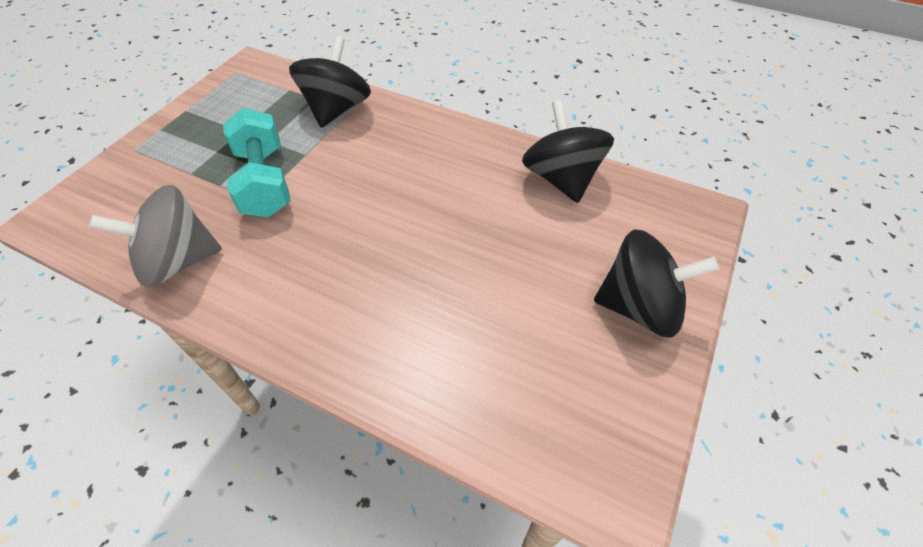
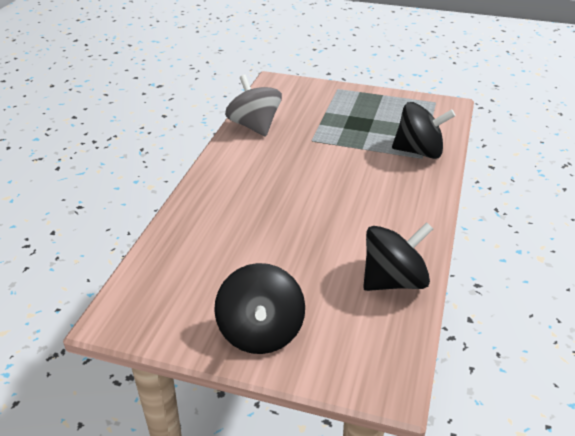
camera: 80 degrees right, 15 degrees down
(264, 182) = (328, 139): turquoise dumbbell -> none

